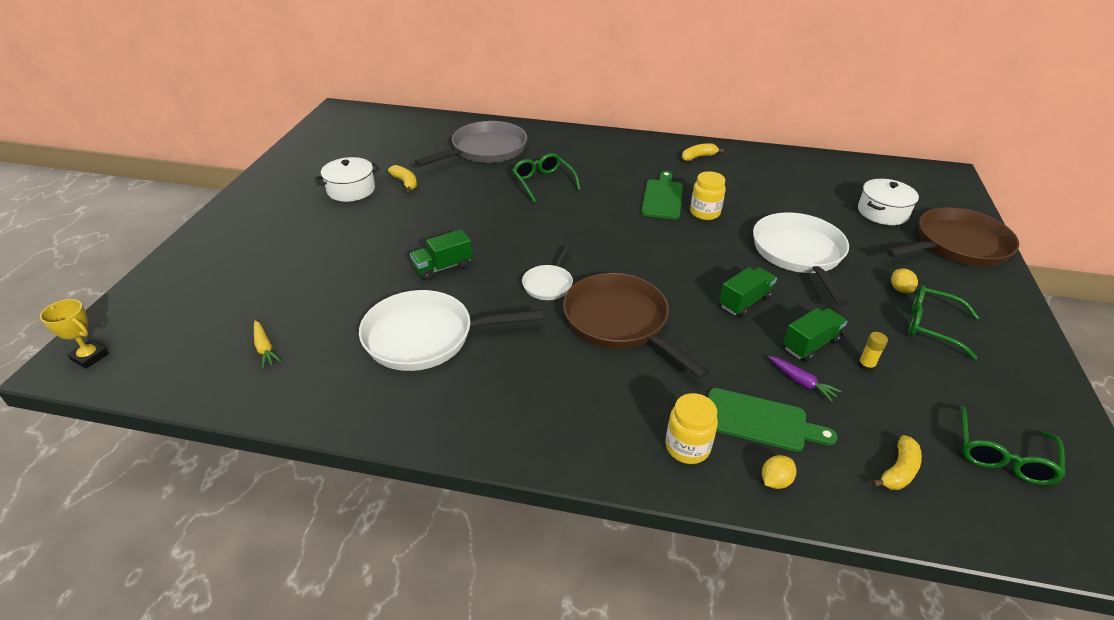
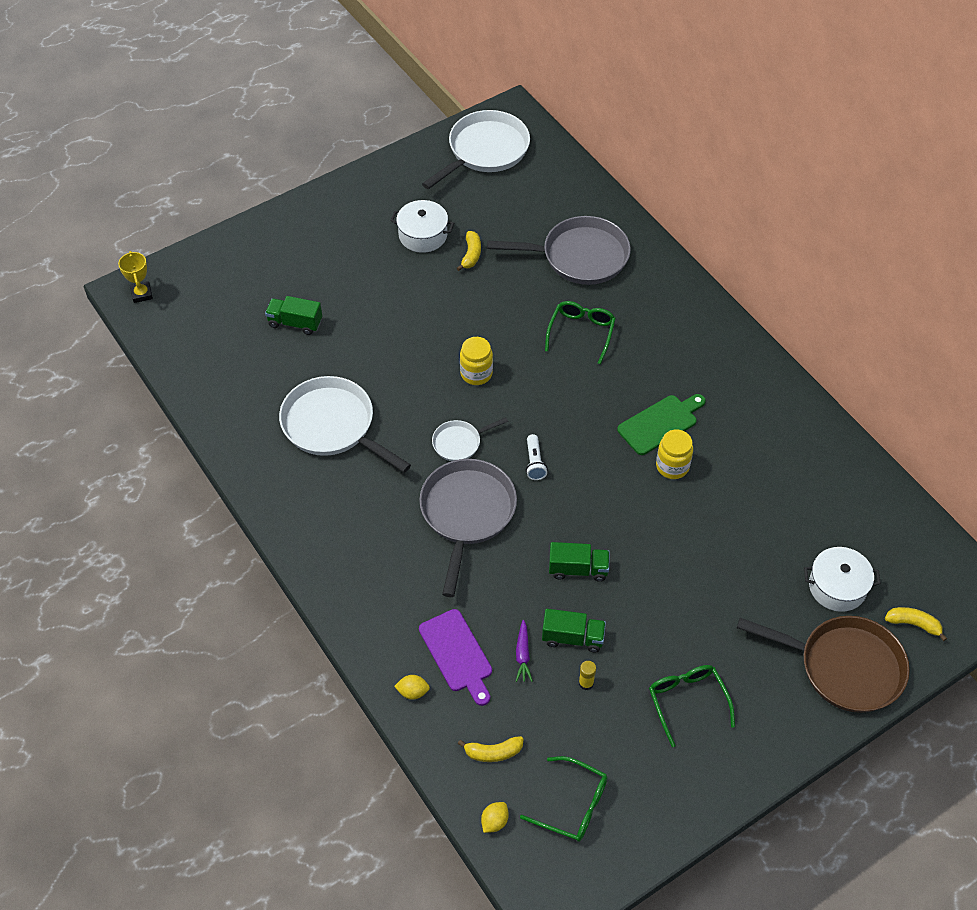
camera: 45 degrees right, 15 degrees up
(265, 348) = (235, 360): yellow carrot -> none
(443, 267) = (405, 371): green truck -> green truck (295, 323)
(619, 262) = (534, 463): none -> white flashlight
(620, 322) = (466, 514): brown pan -> grey pan
(687, 447) = (392, 630): yellow jar -> yellow jar (476, 373)
(698, 157) = (764, 399): yellow banana -> yellow banana (913, 624)
(760, 421) = (457, 654): green cutting board -> purple cutting board
(799, 254) = (688, 565): white pan -> white pan (485, 151)
(900, 289) = (717, 658): yellow lemon -> yellow lemon (494, 821)
(1002, 456) = (573, 805): green glasses -> green glasses turned 135 degrees counterclockwise

